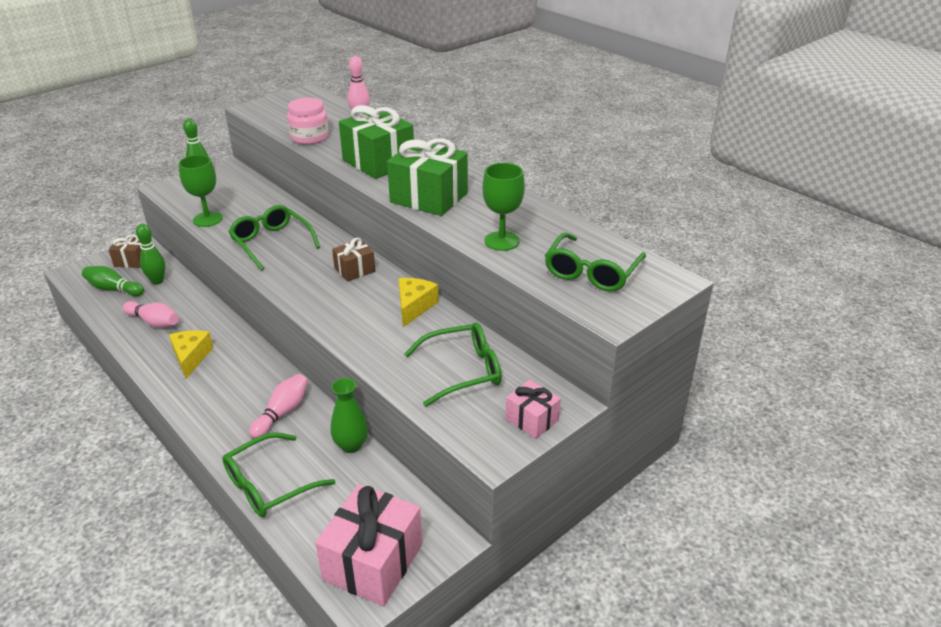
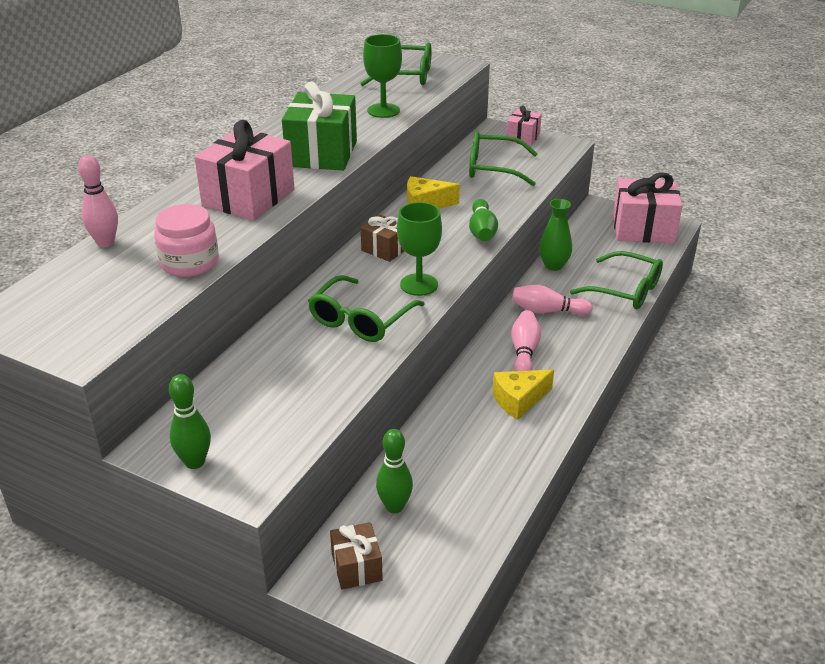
camera: 110 degrees left, 0 degrees up
(113, 289) = (437, 545): green bowling pin -> green bowling pin (482, 231)
(154, 322) = (480, 462): pink bowling pin -> pink bowling pin (524, 352)
(207, 219) = (329, 395): green goblet -> green goblet (419, 284)
(378, 162) = (248, 197): green gift -> pink gift
(462, 371) = (493, 168): green glasses -> green glasses turned 45 degrees counterclockwise

